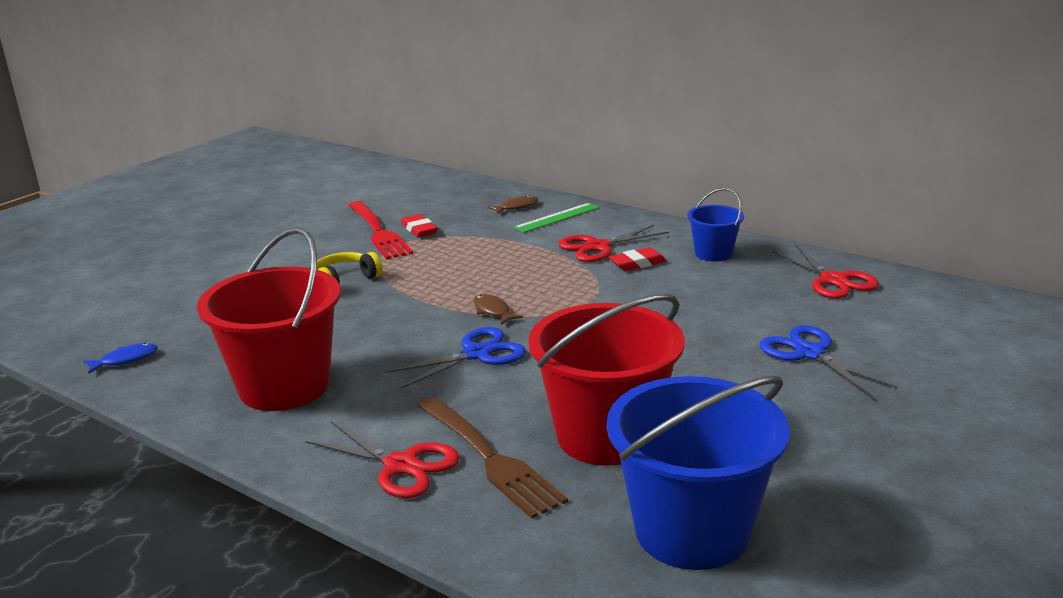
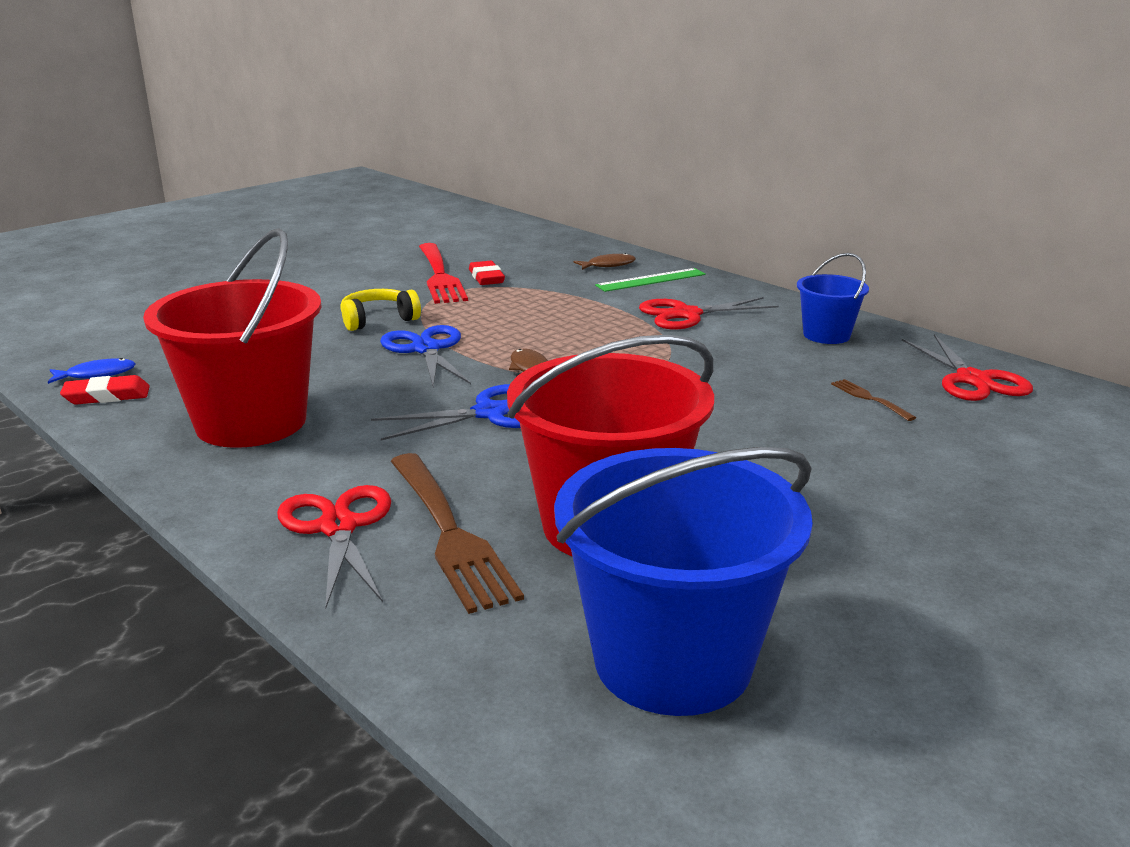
camera: 10 degrees right, 0 degrees up
(401, 465) = (338, 527): red scissors -> red scissors turned 150 degrees counterclockwise
(637, 263) = (727, 336): red eraser -> red eraser (107, 396)
(763, 306) = (870, 399): none -> brown fork
(809, 353) = (913, 460): blue scissors -> blue scissors (426, 349)

